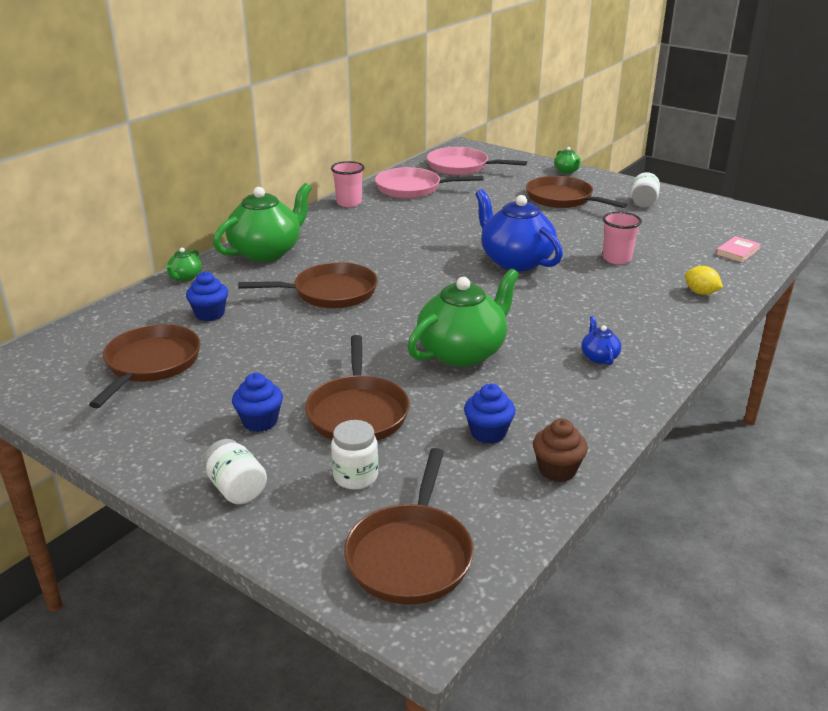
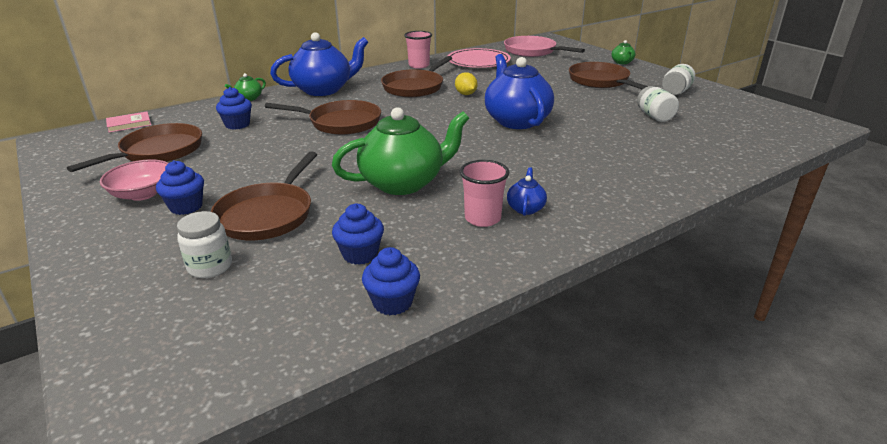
camera: 20 degrees right, 0 degrees up
(193, 417) = (143, 194): none -> pink bowl
(236, 488) = (110, 255): white jar -> white jar (654, 116)
(267, 252) = (324, 90): green teapot -> blue teapot
(411, 555) = (181, 350): brown pan -> brown pan (415, 87)
(412, 188) = (478, 61): pink pan -> pink plate
(557, 470) = (392, 302): brown cupcake -> blue cupcake
(616, 259) = (613, 131): pink cup -> pink cup (482, 218)
(700, 293) = (676, 170): yellow lemon -> yellow lemon (466, 94)
(737, 252) = (743, 141): pink book -> pink book (129, 124)

